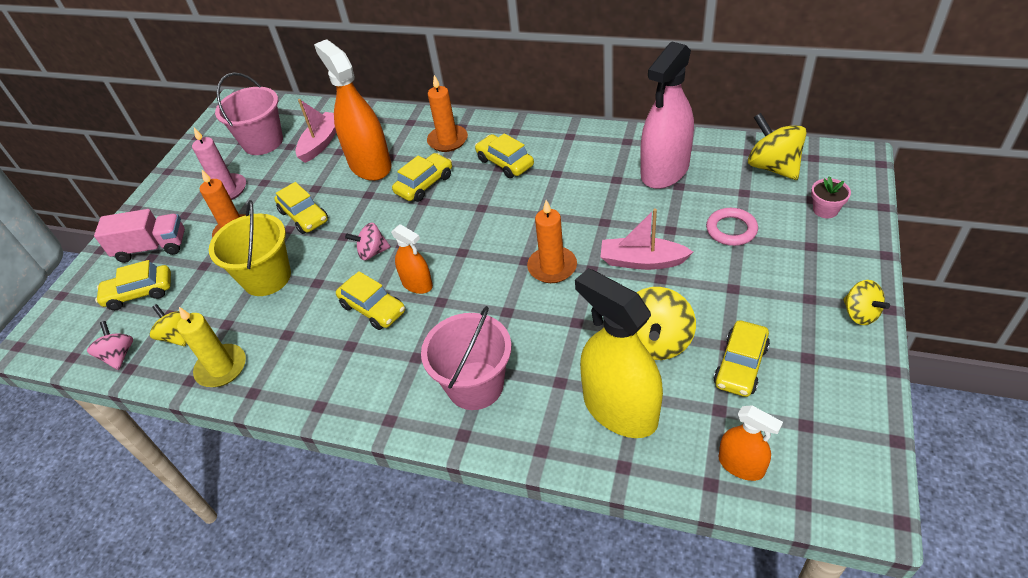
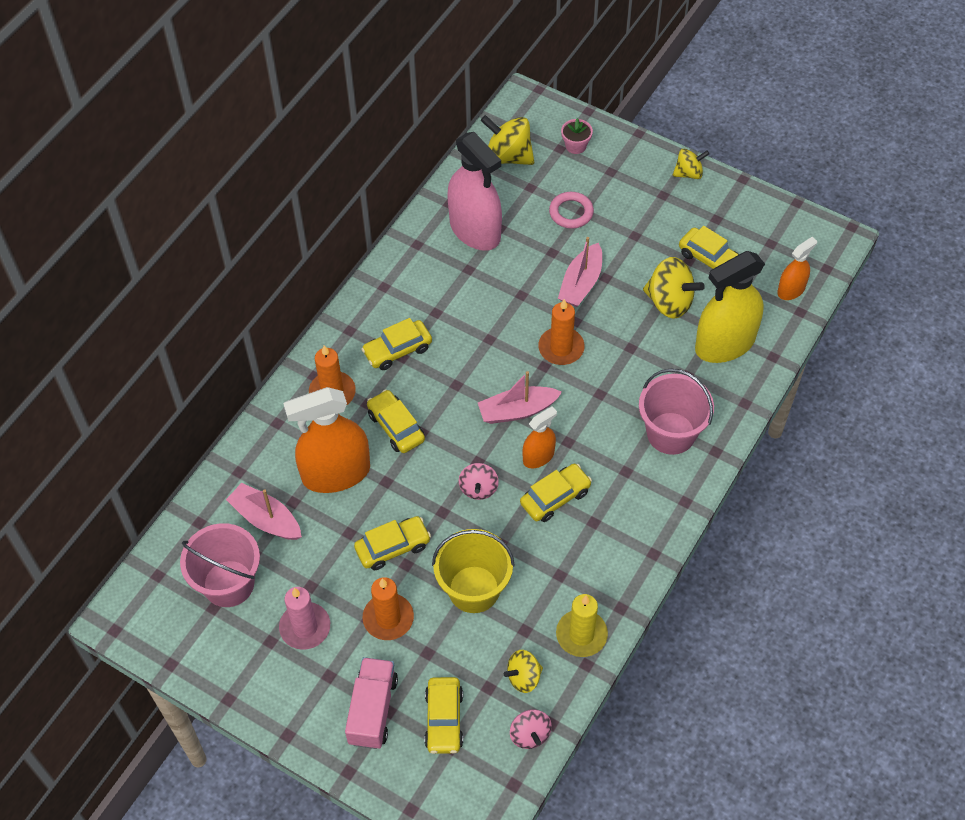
camera: 80 degrees left, 10 degrees up
(119, 355) = (530, 735): pink spinning top -> pink spinning top turned 105 degrees counterclockwise
(465, 255) = (517, 411): none -> pink boat
(773, 167) = (508, 156): yellow spinning top -> yellow spinning top turned 45 degrees clockwise

